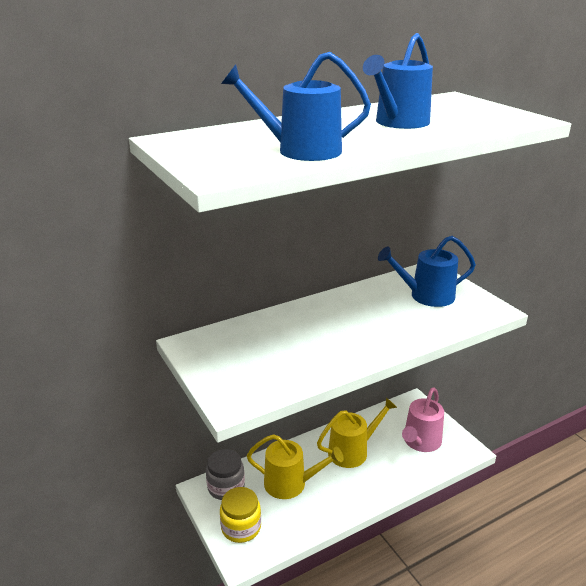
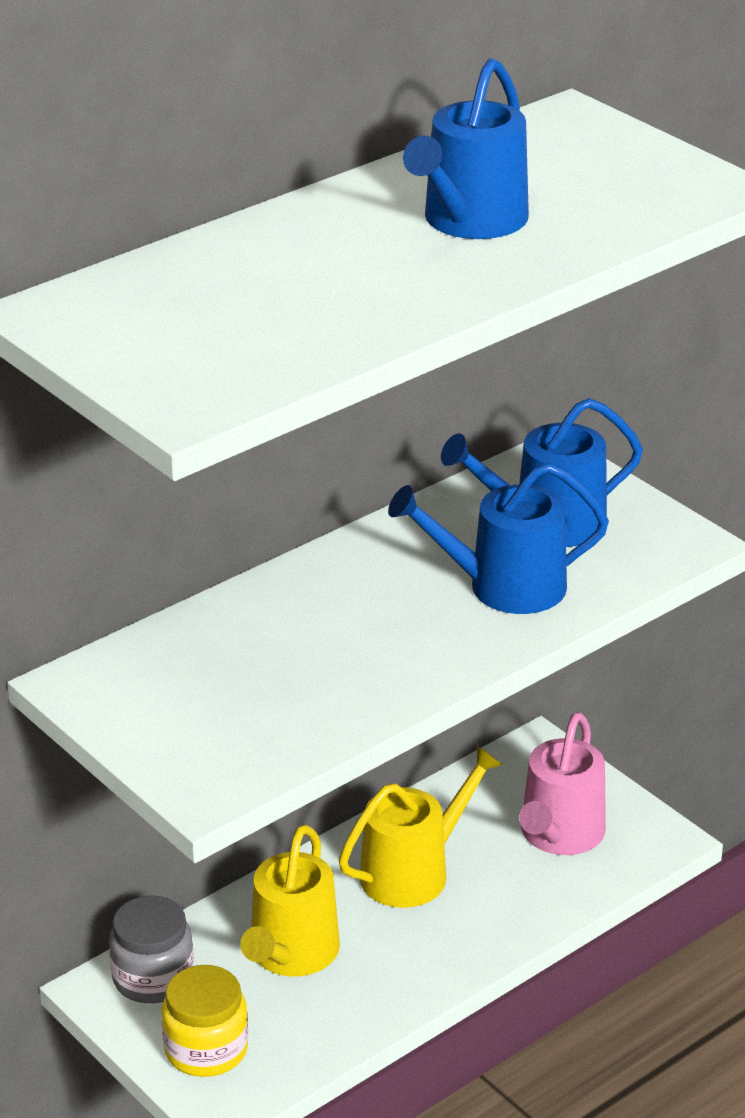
camera: 10 degrees left, 5 degrees up
(290, 483) = (291, 954): yellow watering can -> yellow watering can turned 105 degrees clockwise
(301, 151) = (309, 325): blue watering can -> blue watering can (505, 587)

